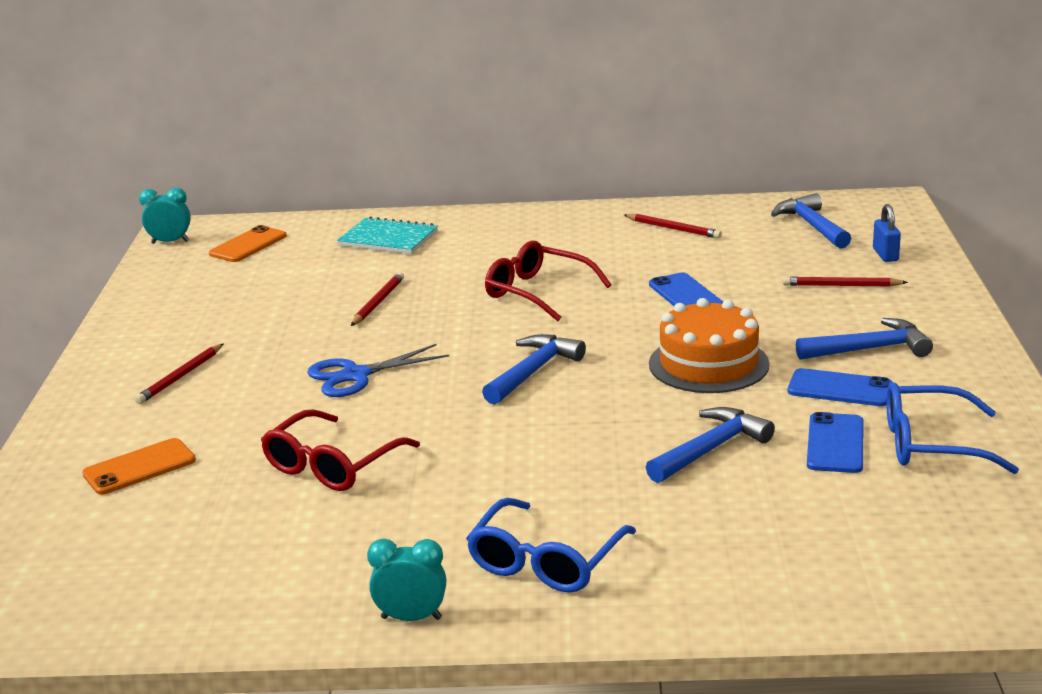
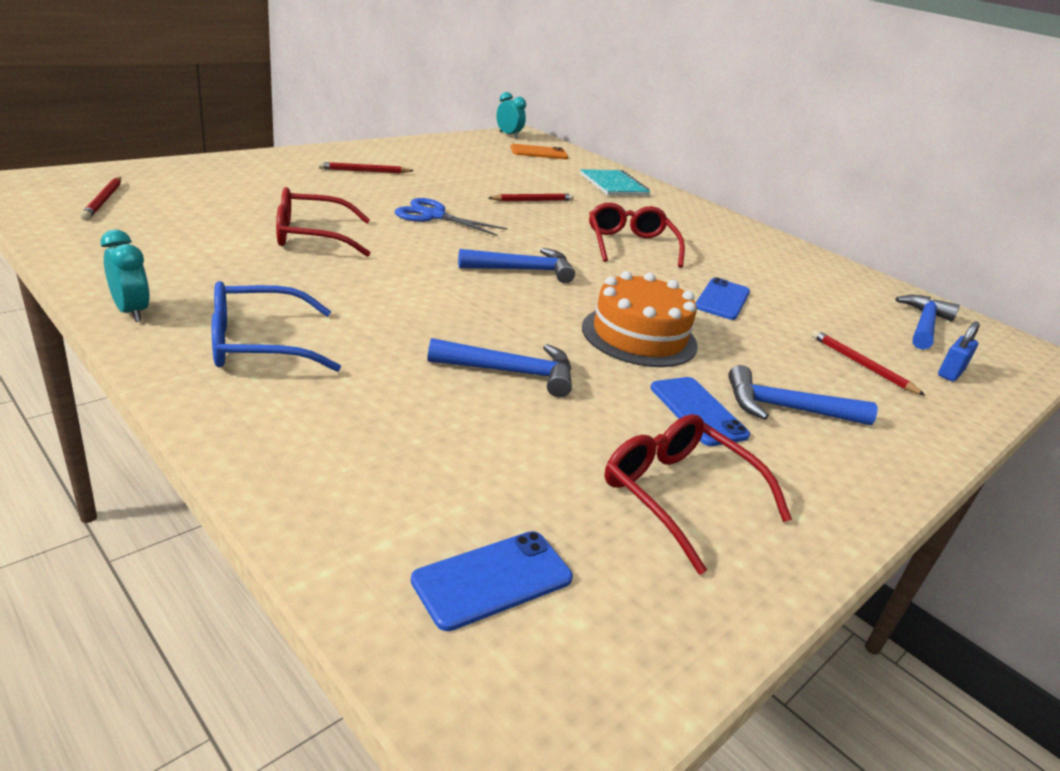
camera: 40 degrees right, 5 degrees up
(139, 467) = (247, 185): orange phone -> none
(673, 229) = (804, 270): red pencil -> red pencil (103, 200)
(835, 443) = (603, 435): blue phone -> blue phone (493, 579)
(869, 349) = (786, 409): blue hammer -> blue hammer turned 150 degrees clockwise
(929, 444) = (677, 494): blue glasses -> red glasses

